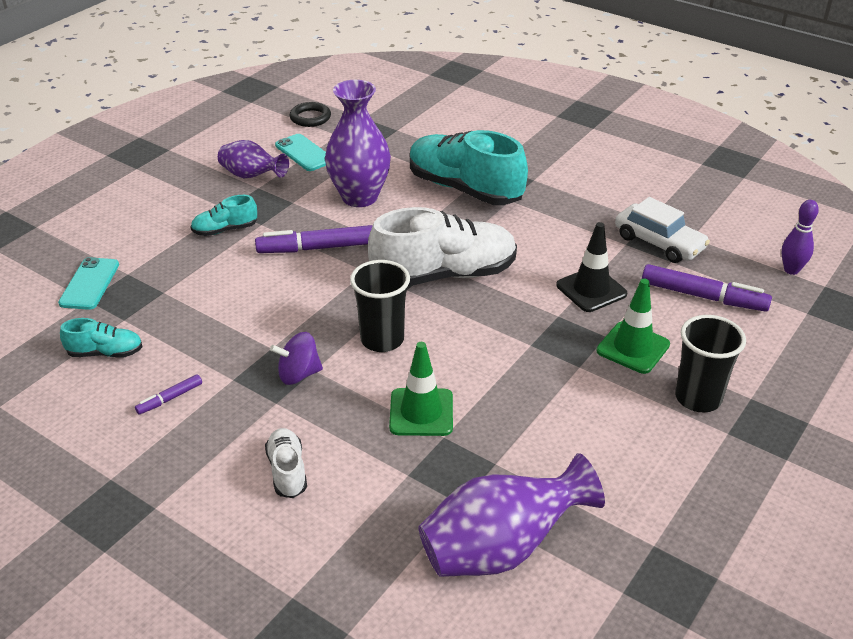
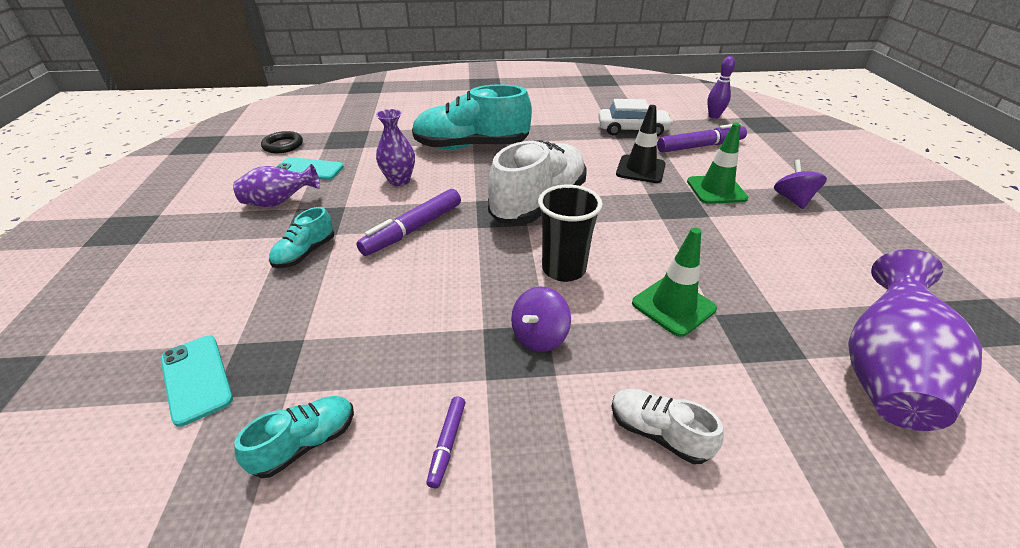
camera: 40 degrees left, 0 degrees up
(359, 197) = (399, 180): purple vase -> purple vase, size x0.61
(698, 398) = (793, 199): black cup -> purple spinning top

